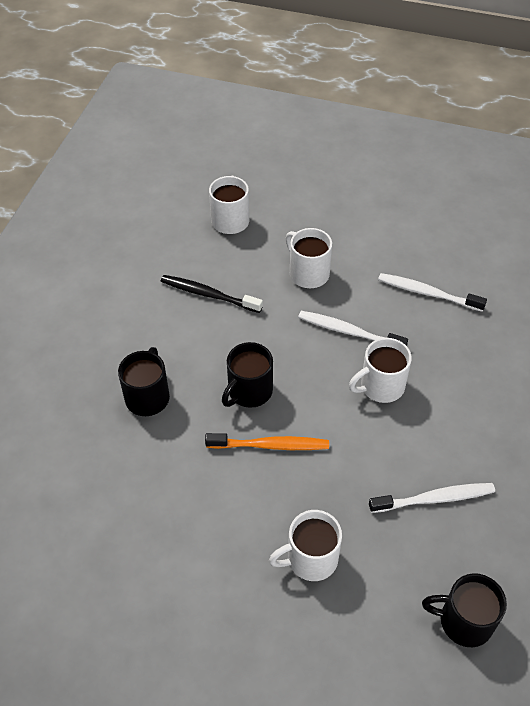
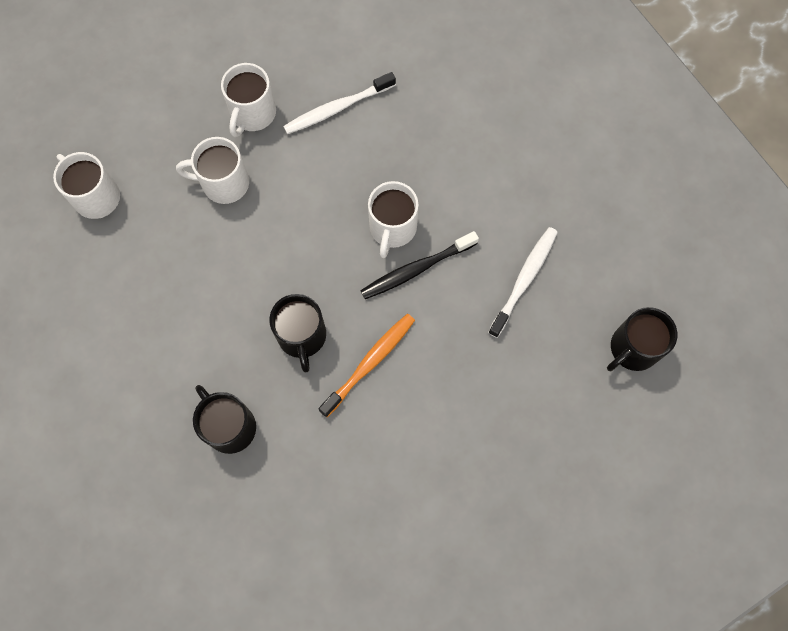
camera: 50 degrees left, 20 degrees up
(208, 294) = (165, 286): black toothbrush -> black toothbrush (416, 269)
(310, 559) = (495, 416): white mug -> white mug (252, 114)
(349, 332) = (317, 205): white toothbrush -> none

